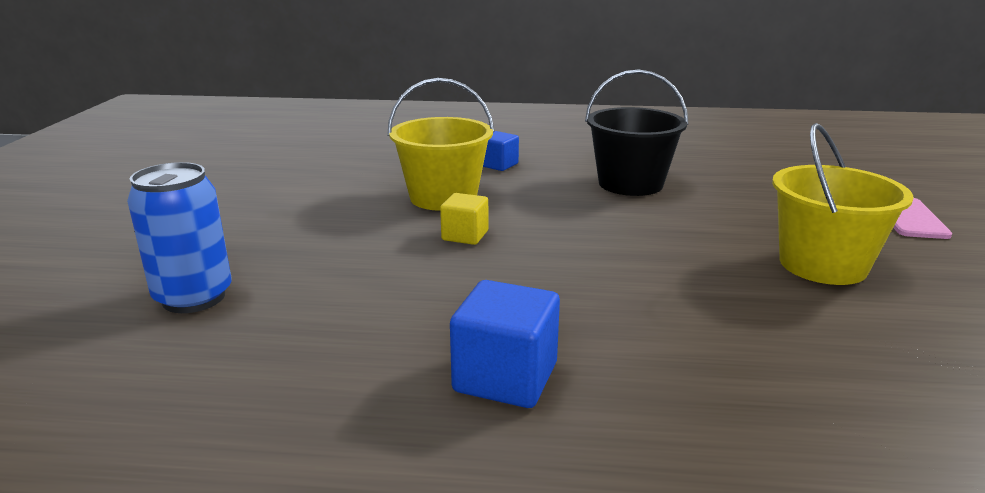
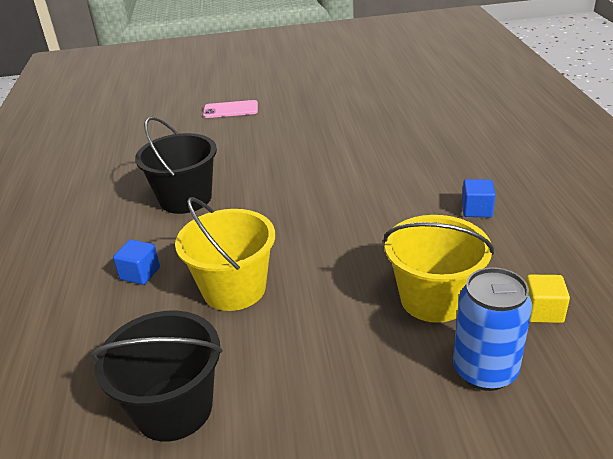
camera: 100 degrees left, 10 degrees up
(318, 173) = (174, 408): none -> black bucket
(465, 235) = (312, 259): yellow cube -> yellow cube (542, 311)
(505, 377) = (476, 210): blue cube -> blue cube, size x0.63
(822, 265) = (304, 133): yellow bucket -> yellow bucket (433, 299)

